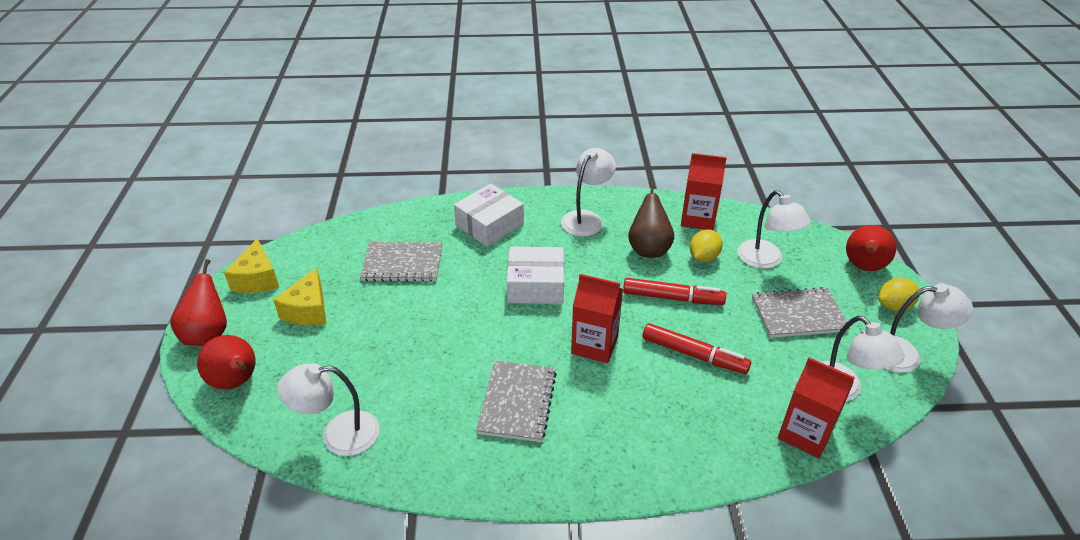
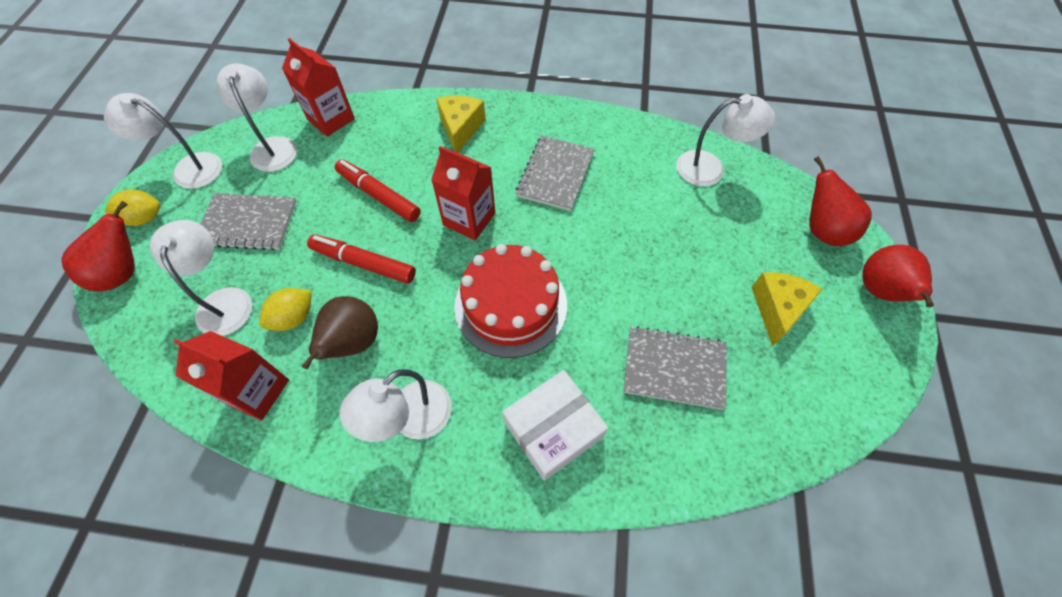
camera: 170 degrees left, 20 degrees up
(257, 279) = (859, 370): yellow cheese -> yellow cheese (461, 128)
(536, 285) = (511, 305): white box -> red cake

